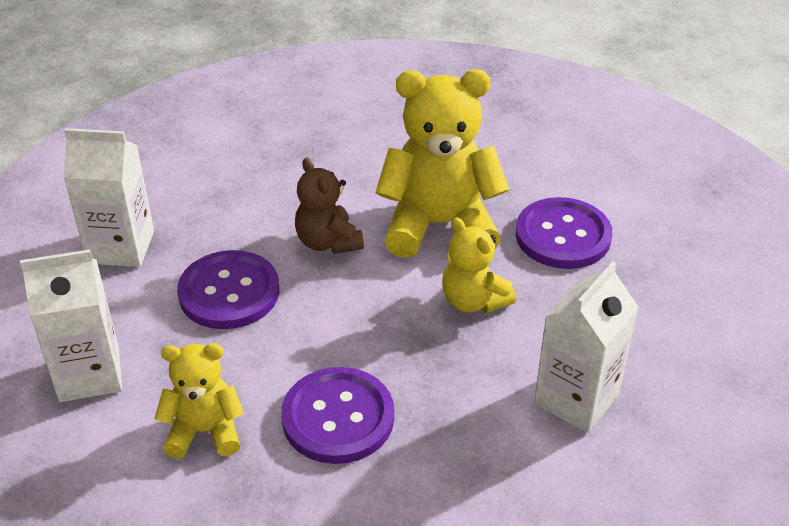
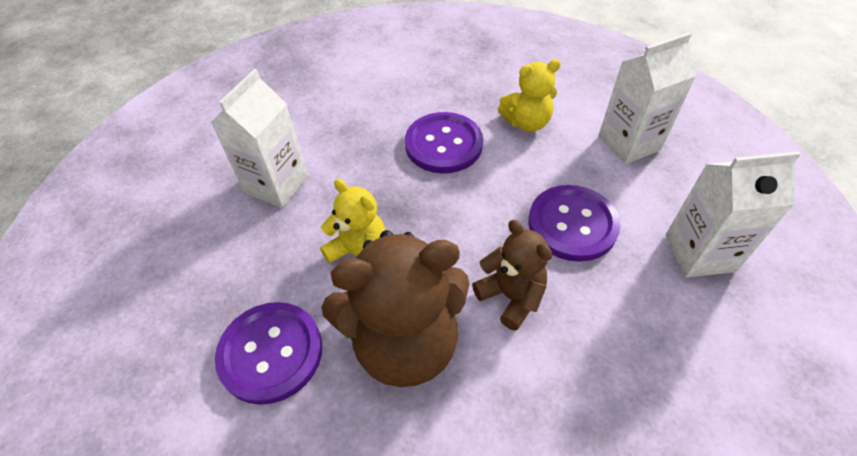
camera: 170 degrees right, 10 degrees up
(439, 225) = (404, 342): yellow teddy bear -> brown teddy bear

